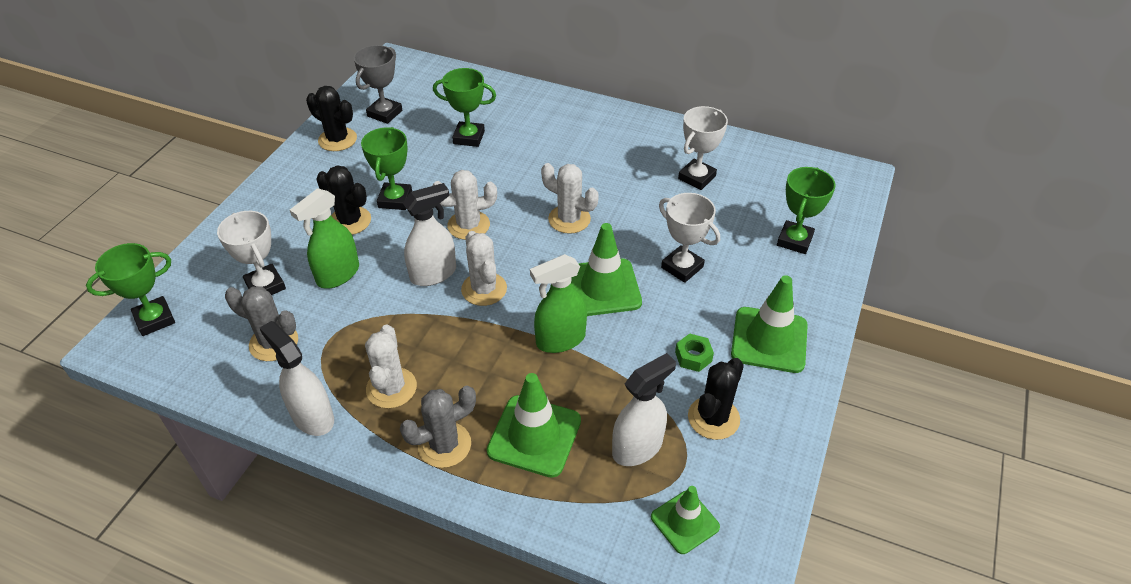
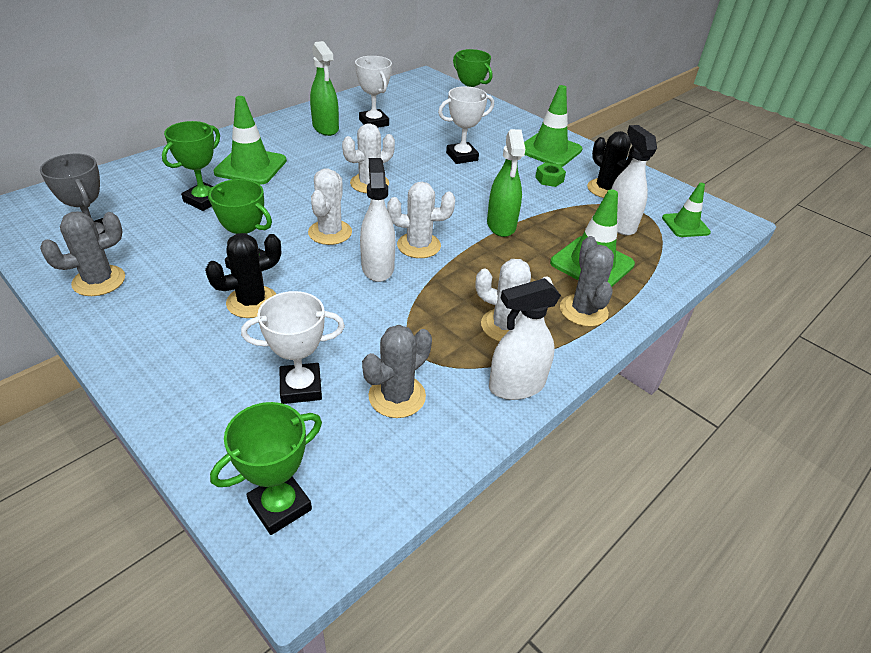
camera: 70 degrees left, 5 degrees down
(155, 319) = (280, 506): green trophy -> green trophy turned 60 degrees clockwise
(337, 139) = (99, 281): black cactus -> grey cactus
(338, 275) = (329, 328): green spray bottle -> green spray bottle (325, 128)
(603, 287) = (459, 192): green traffic cone -> green traffic cone (251, 166)

